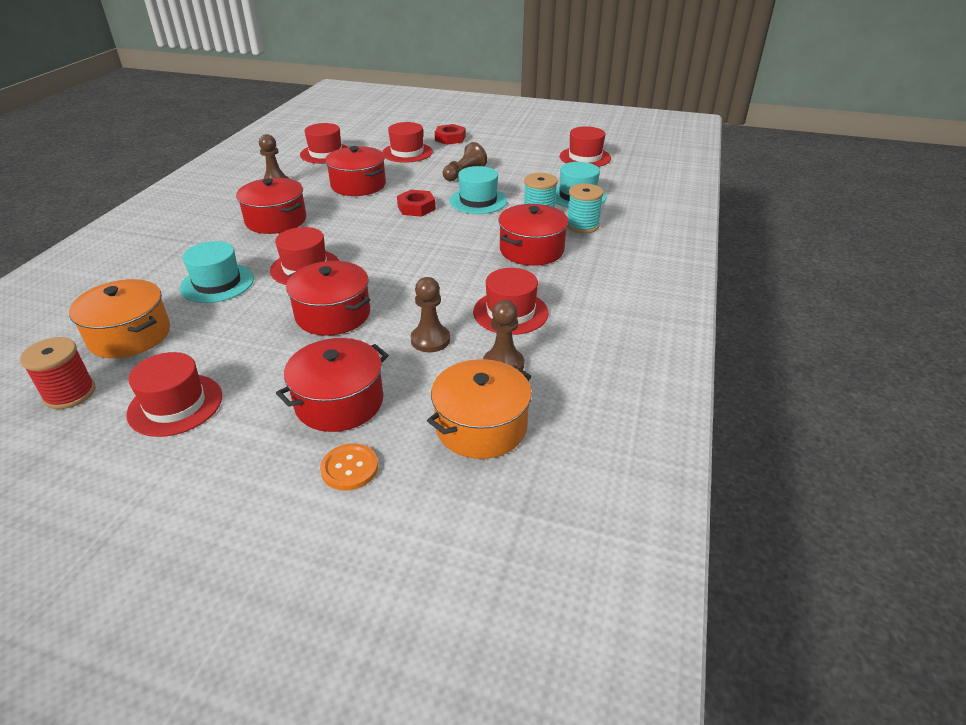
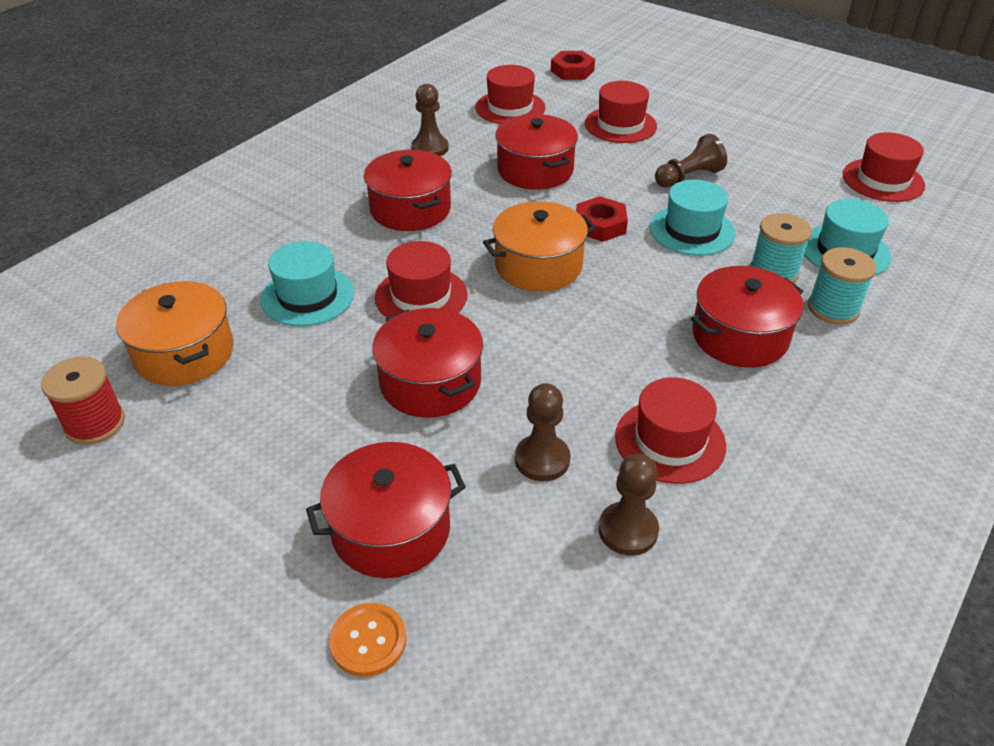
camera: 20 degrees right, 5 degrees up
(175, 405) = (200, 475): red hat -> none
(450, 138) = (689, 110): red nut -> red nut (572, 71)
(481, 426) = (560, 628): orange pot -> orange pot (538, 265)

